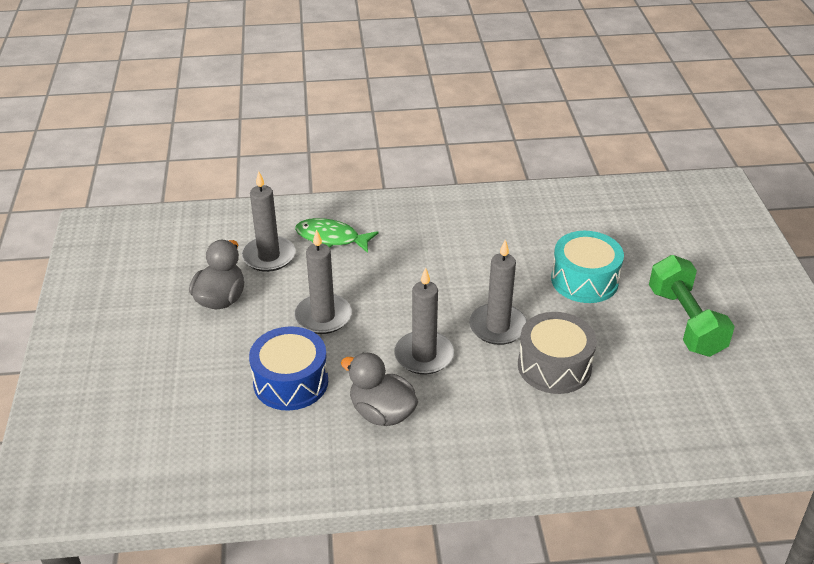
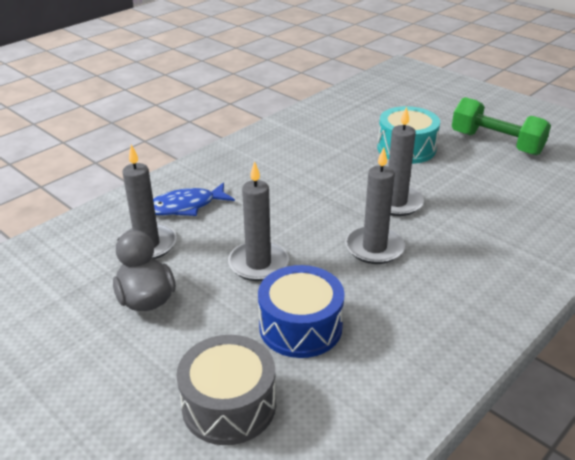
camera: 40 degrees left, 5 degrees down
(331, 238) = (186, 206): green fish -> blue fish
(382, 412) = (403, 304): grey duck -> none
(554, 366) = (466, 207): grey drum -> grey drum (229, 405)

